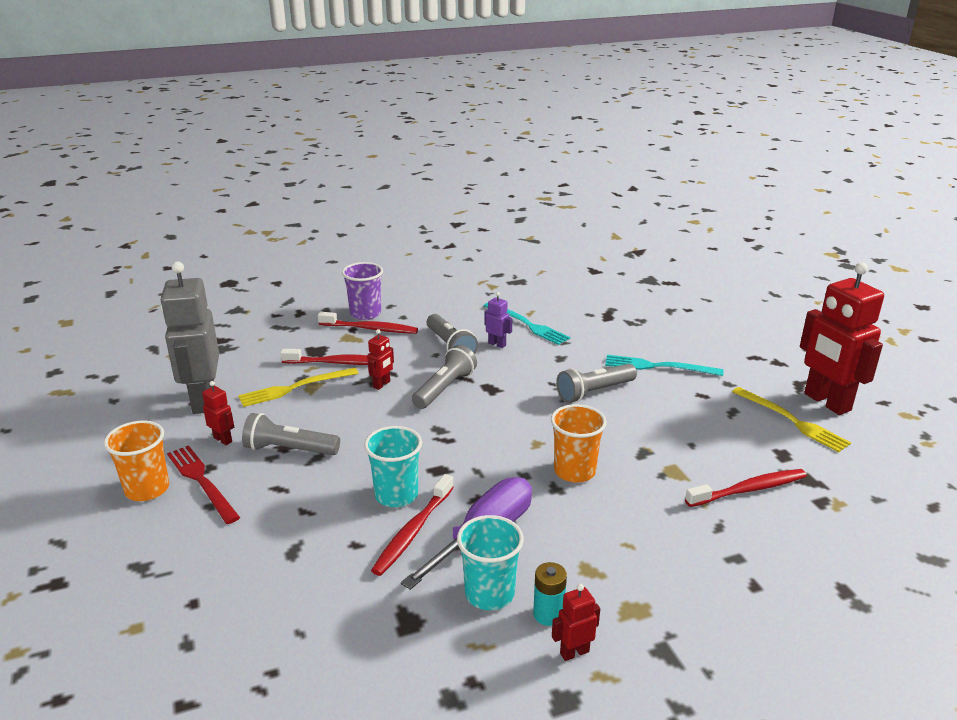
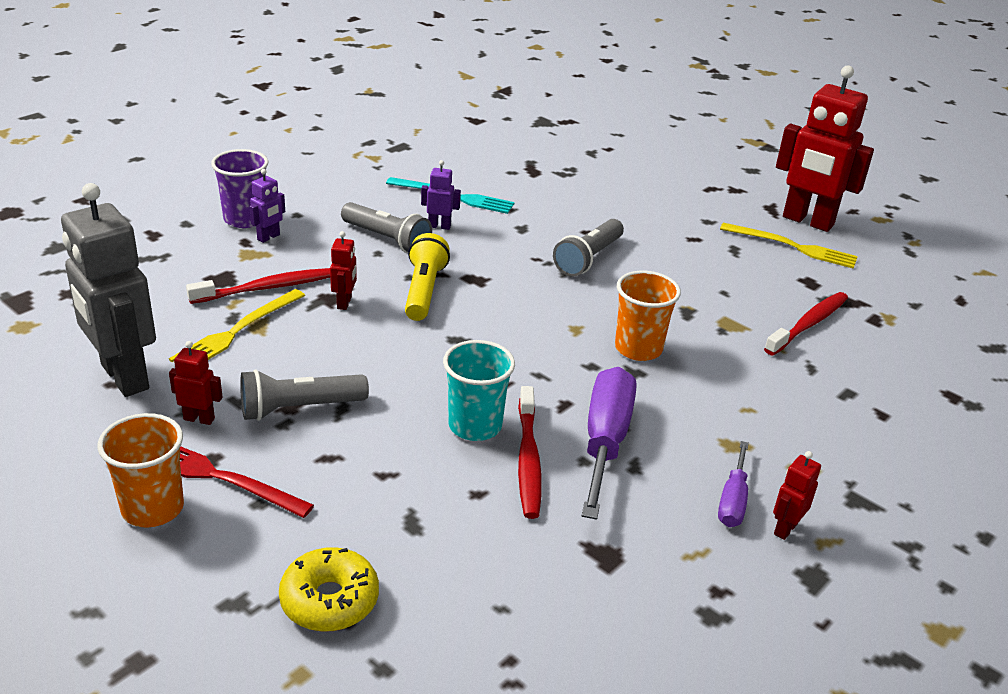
camera: 30 degrees left, 5 degrees up
(195, 585) = (329, 600): none -> yellow donut
(370, 329) = (269, 237): red toothbrush -> purple robot
(445, 388) = (424, 291): grey flashlight -> yellow flashlight
(489, 593) = (661, 499): turquoise cup -> none
(548, 614) = (732, 500): turquoise battery -> purple screwdriver
(658, 367) = (629, 217): turquoise fork -> none

